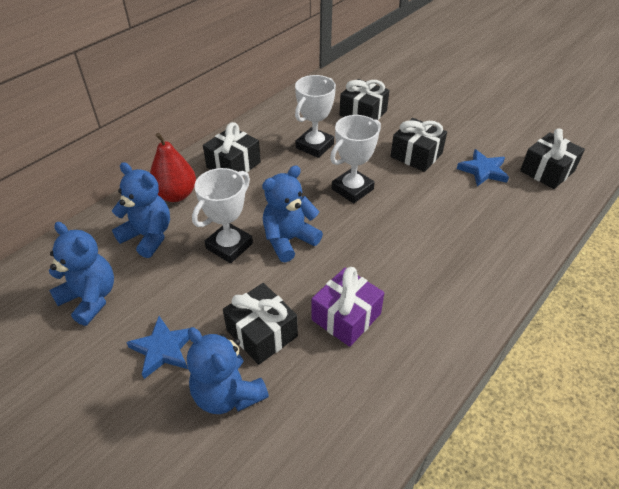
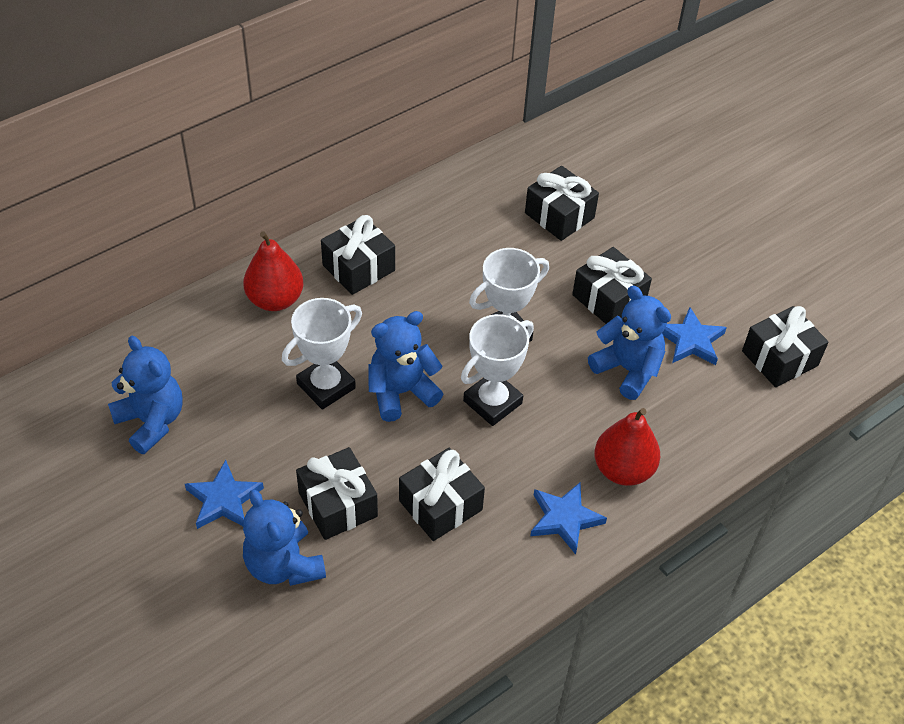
camera: 10 degrees right, 5 degrees up
(148, 236) = (231, 353): blue teddy bear -> blue teddy bear (628, 369)
(314, 146) = (474, 258): white trophy -> white trophy (492, 402)
(346, 317) = (440, 505): purple gift -> black gift
(447, 307) = (564, 519): none -> blue star
(475, 263) = (623, 470): none -> red pear

